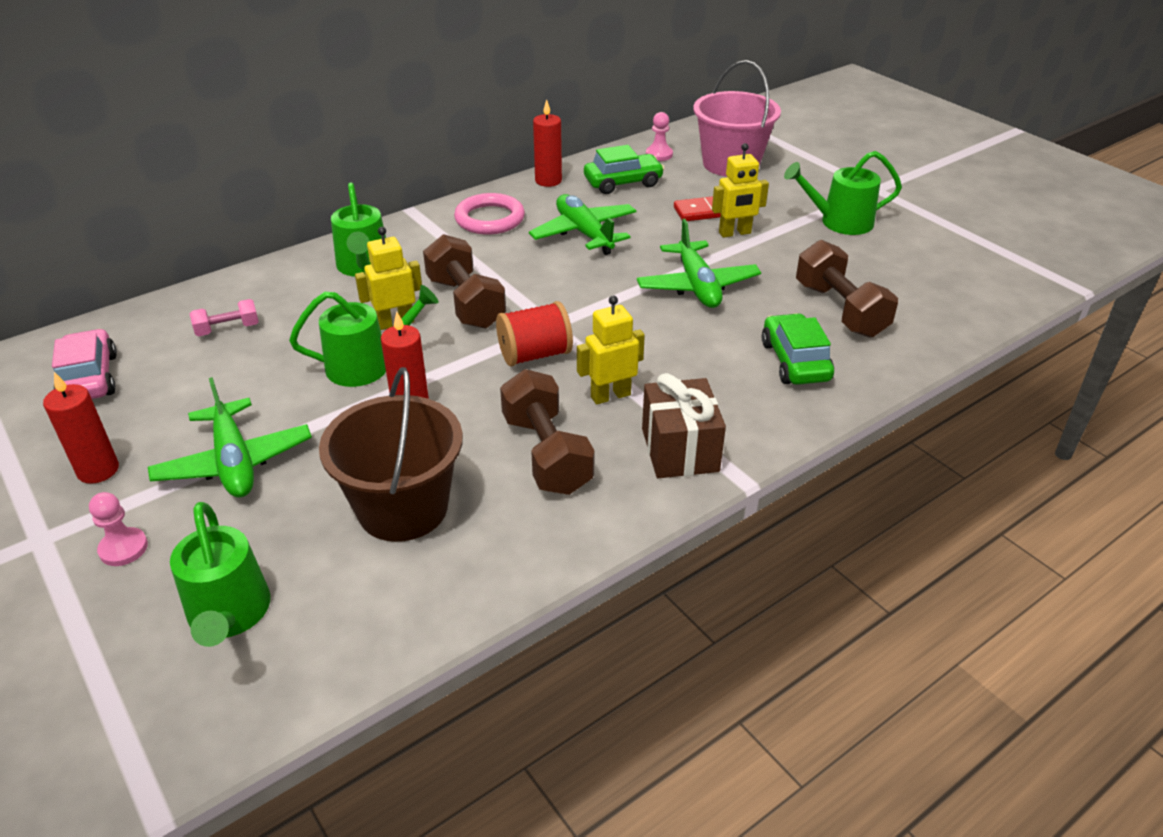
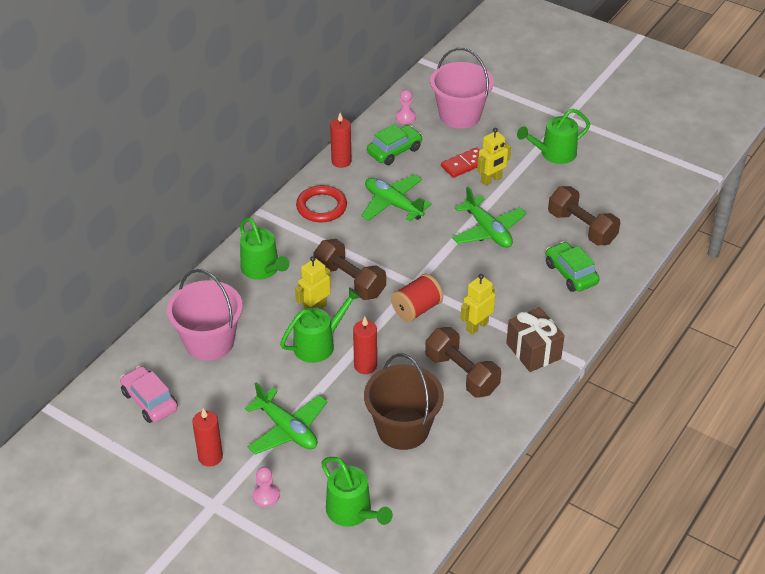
camera: 20 degrees left, 5 degrees up
(228, 329) = (209, 342): pink dumbbell -> pink bucket
(489, 219) = (321, 207): pink ring -> red ring

